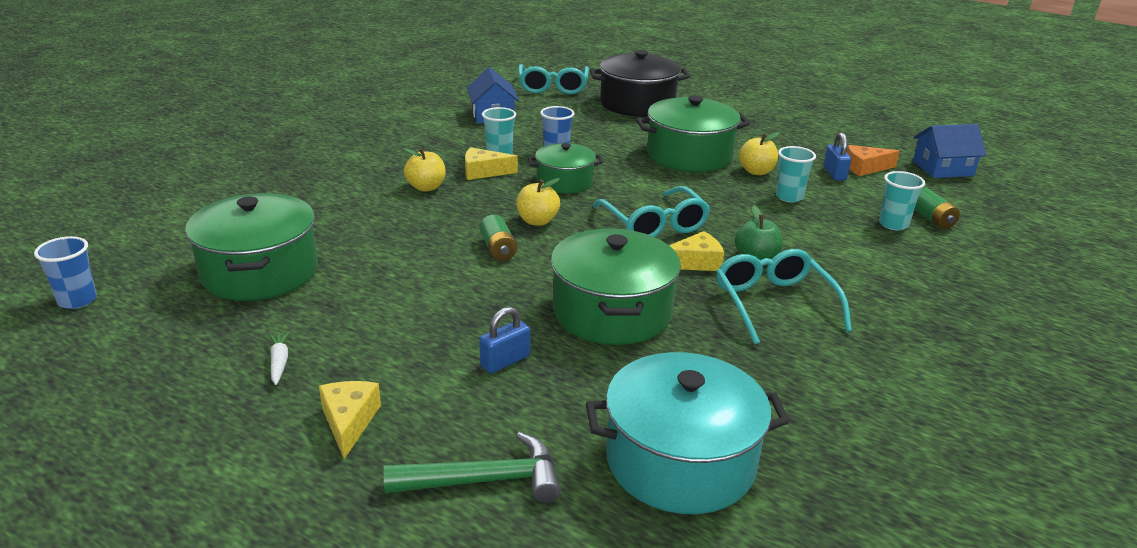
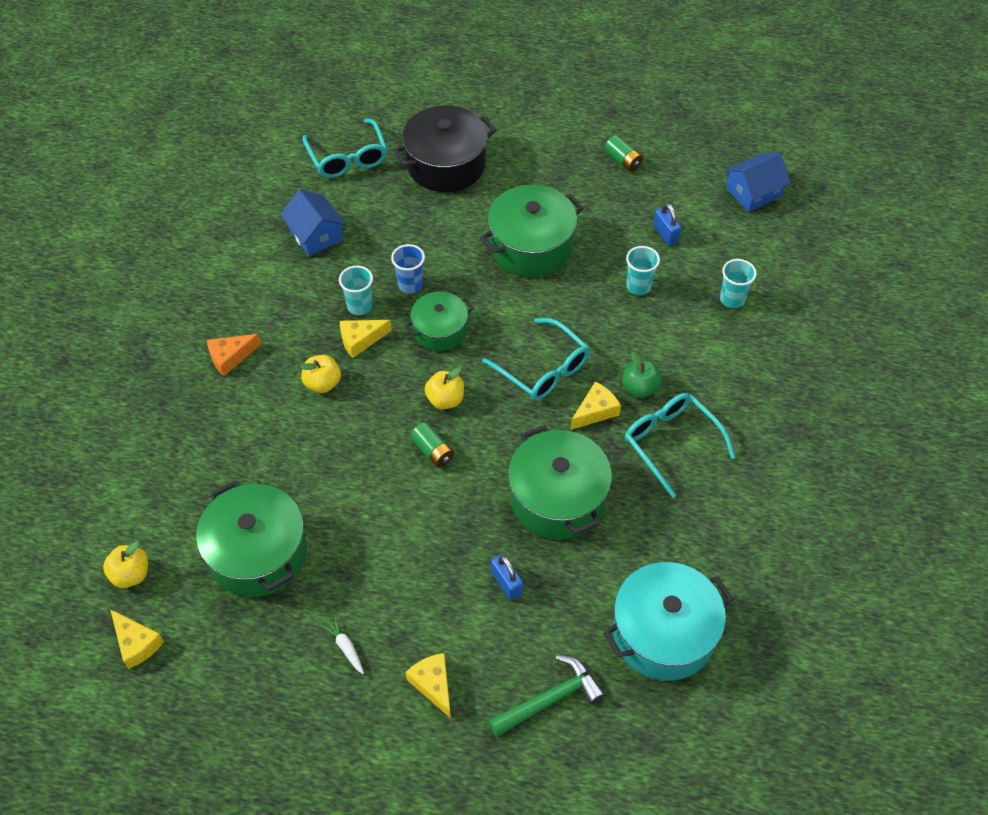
camera: 20 degrees left, 25 degrees up
(77, 300) = (136, 643): blue cup -> yellow cheese
(505, 361) = (506, 583): blue padlock -> blue padlock turned 60 degrees counterclockwise
(756, 171) = (598, 254): yellow apple -> yellow apple (131, 574)
(865, 168) = (689, 214): orange cheese -> orange cheese (230, 357)
(932, 219) = (760, 280): green battery -> green battery (623, 160)

